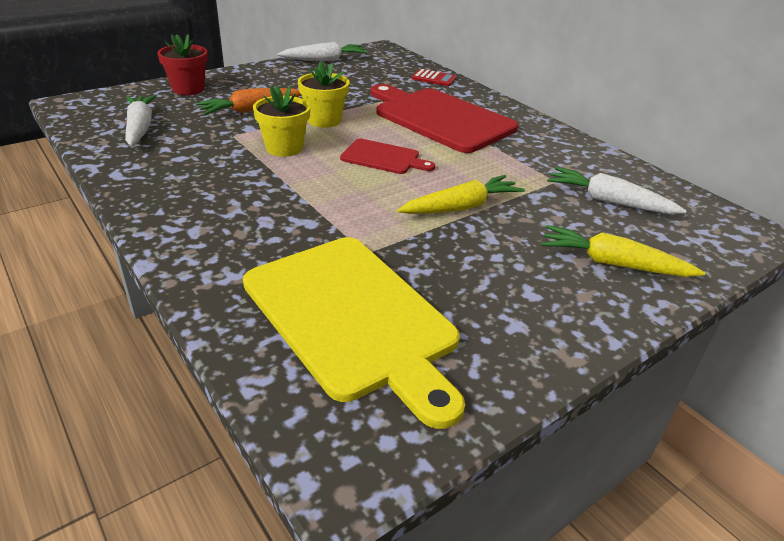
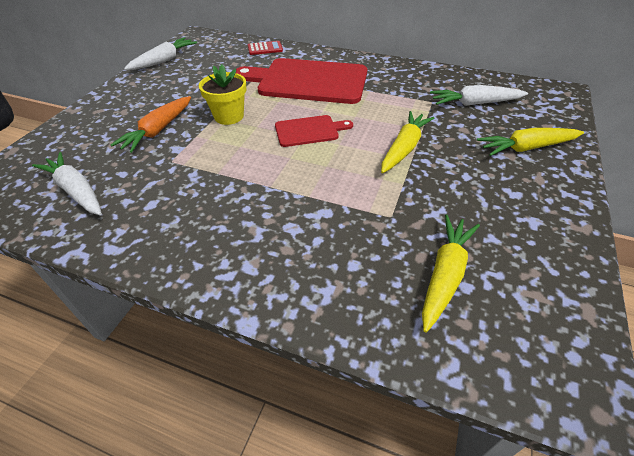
camera: 30 degrees left, 10 degrees up
(188, 89) = (75, 132): red flower pot -> none
(284, 148) = (228, 155): yellow flower pot -> none
(352, 317) = (445, 275): yellow cutting board -> yellow carrot

